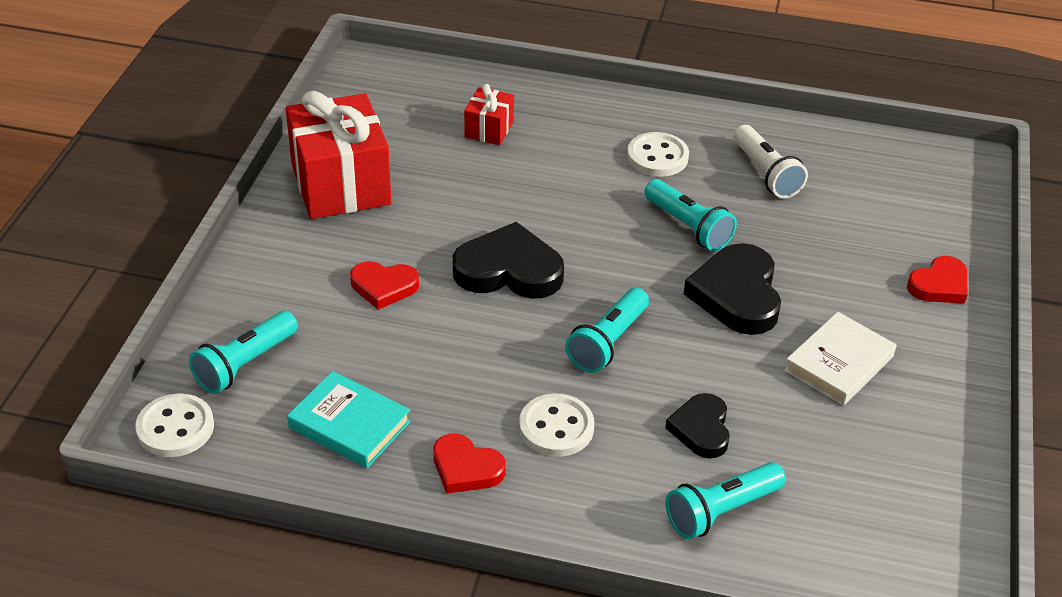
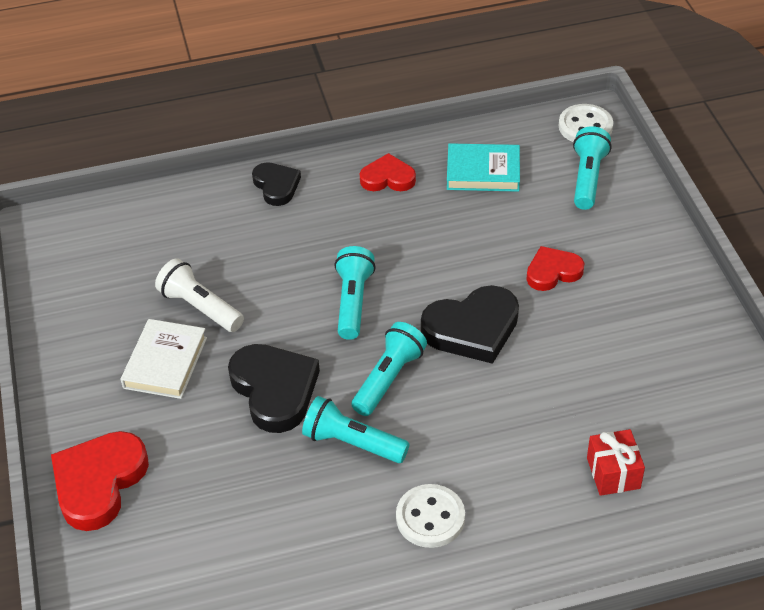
camera: 155 degrees right, 5 degrees up
(341, 184) = (678, 346): red gift -> none
(556, 428) = (348, 226): white button -> none
(701, 429) = (248, 266): black heart -> black heart (276, 186)
(721, 511) = (208, 220): turquoise flashlight -> turquoise flashlight (389, 378)
(766, 174) = (312, 548): white flashlight -> white flashlight (200, 307)
(939, 285) = (99, 482): red heart -> red heart, size x1.64

